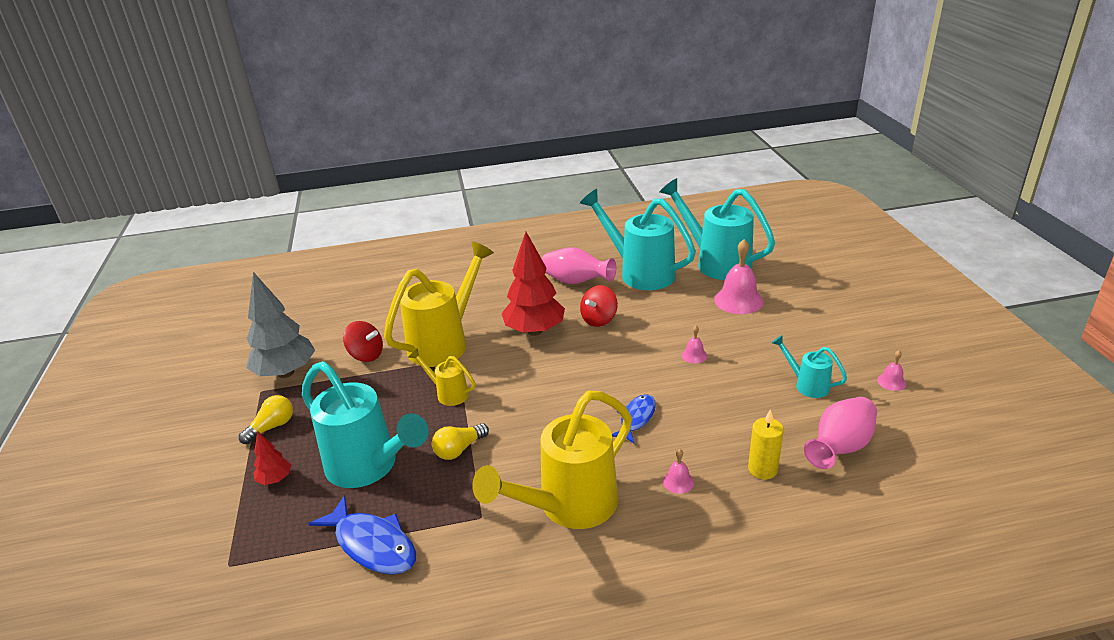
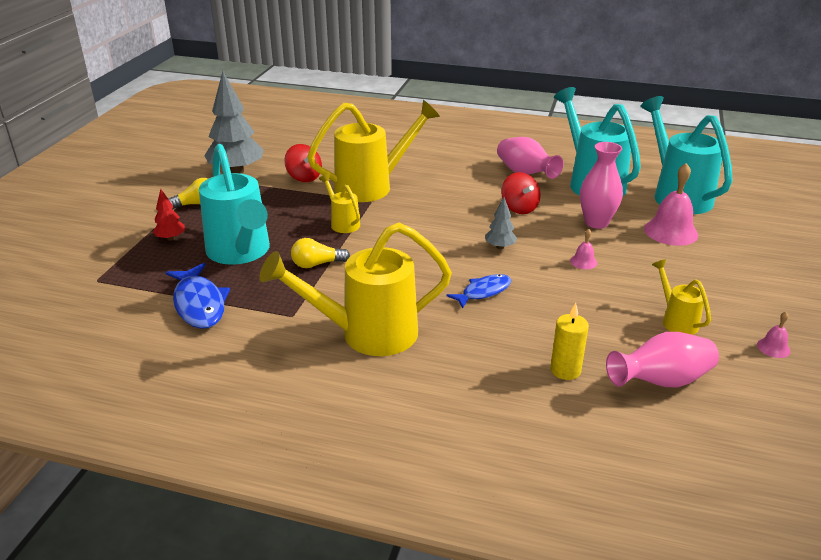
camera: 25 degrees right, 0 degrees up
(535, 331) = (454, 200): red tree -> none
(599, 319) = (519, 208): red spinning top -> red spinning top turned 90 degrees counterclockwise
(614, 366) = (500, 247): none -> grey tree
(674, 312) = (596, 222): none -> pink vase
(678, 481) = (477, 351): pink bell -> none
(807, 385) = (676, 320): turquoise watering can -> yellow watering can

